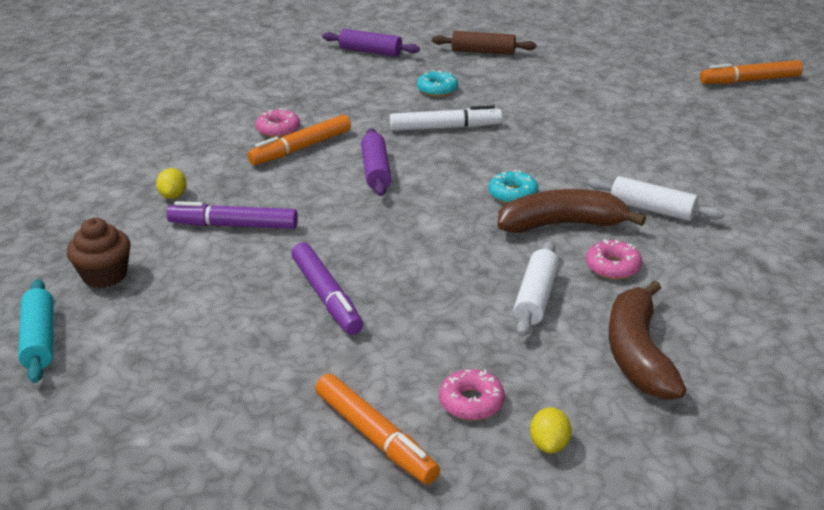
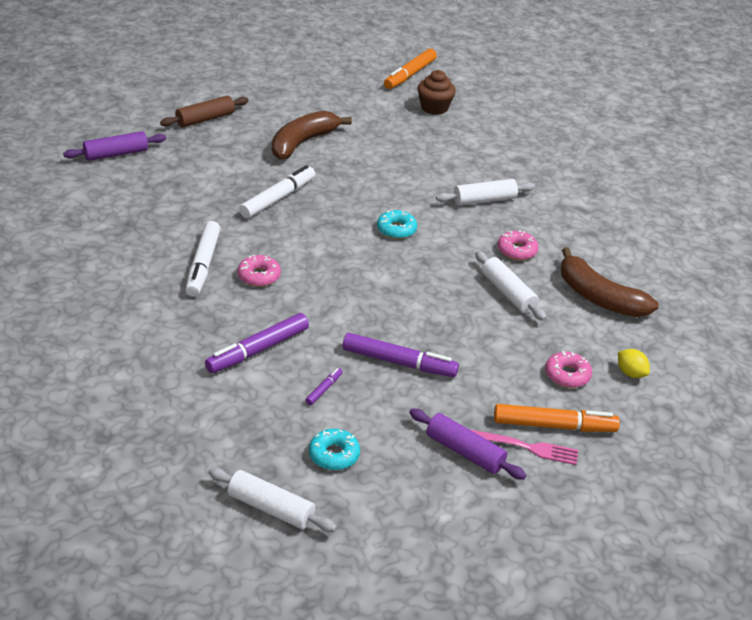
camera: 50 degrees left, 5 degrees up
(40, 340) = (271, 508): turquoise rolling pin -> white rolling pin
(105, 275) = (232, 439): brown cupcake -> brown cupcake (434, 108)
(173, 196) = (173, 353): yellow lemon -> none
(230, 281) = (324, 389): none -> purple marker
(278, 130) = (159, 258): pink donut -> pink donut (259, 276)
(301, 148) = (203, 265): orange marker -> white marker
(315, 438) = (528, 447): none -> pink fork
(376, 171) = (285, 256): purple rolling pin -> purple rolling pin (465, 452)
(437, 90) = (223, 168): turquoise donut -> turquoise donut (334, 455)
(561, 224) = (453, 237): brown banana -> brown banana (302, 143)

